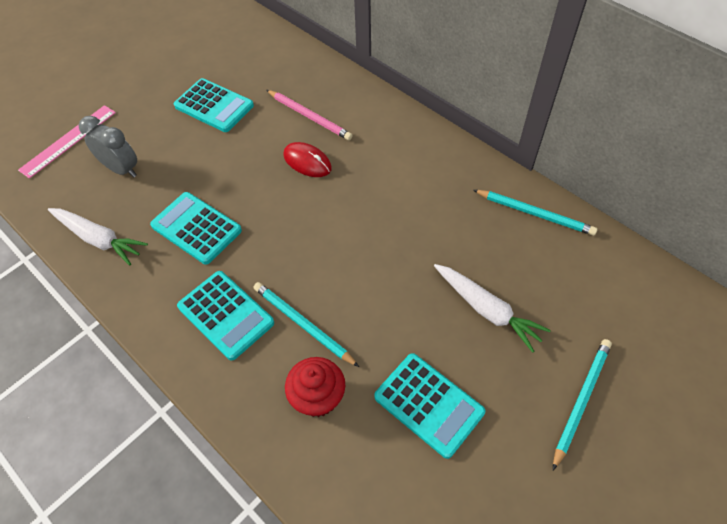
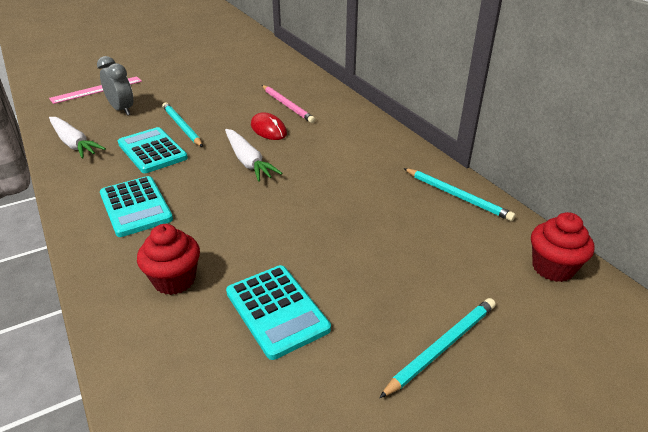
camera: 15 degrees right, 20 degrees down
(214, 106) = (216, 89): turquoise calculator -> none
(303, 324) = (196, 226): turquoise pencil -> turquoise pencil (182, 126)
(487, 310) = (375, 253): white carrot -> white carrot (248, 161)
(644, 284) = (552, 268): none -> red cupcake

